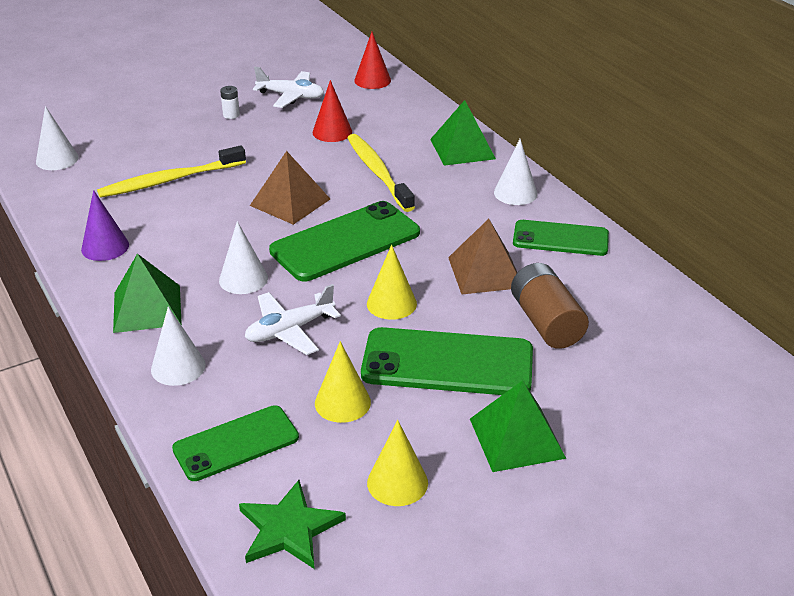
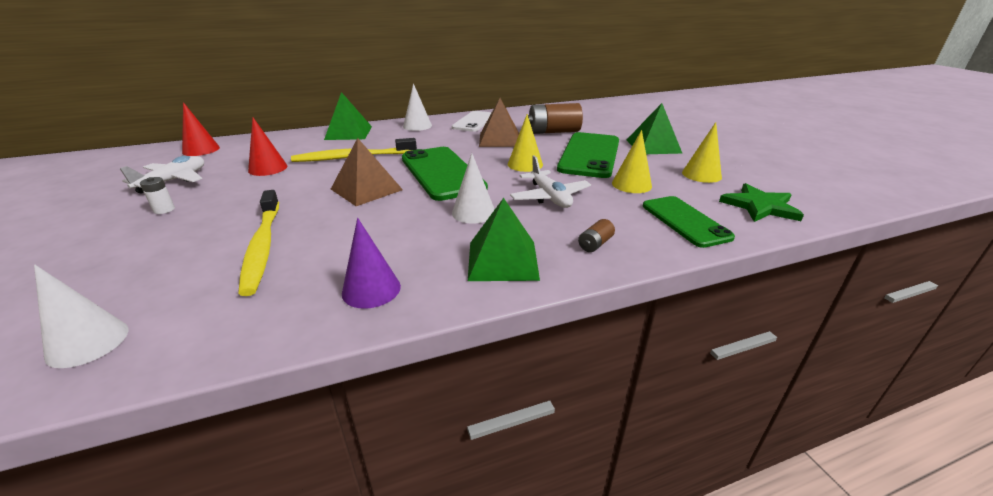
camera: 80 degrees left, 5 degrees down
(178, 367) = (595, 244): white cone -> brown battery
(560, 239) = (474, 122): green phone -> white phone

